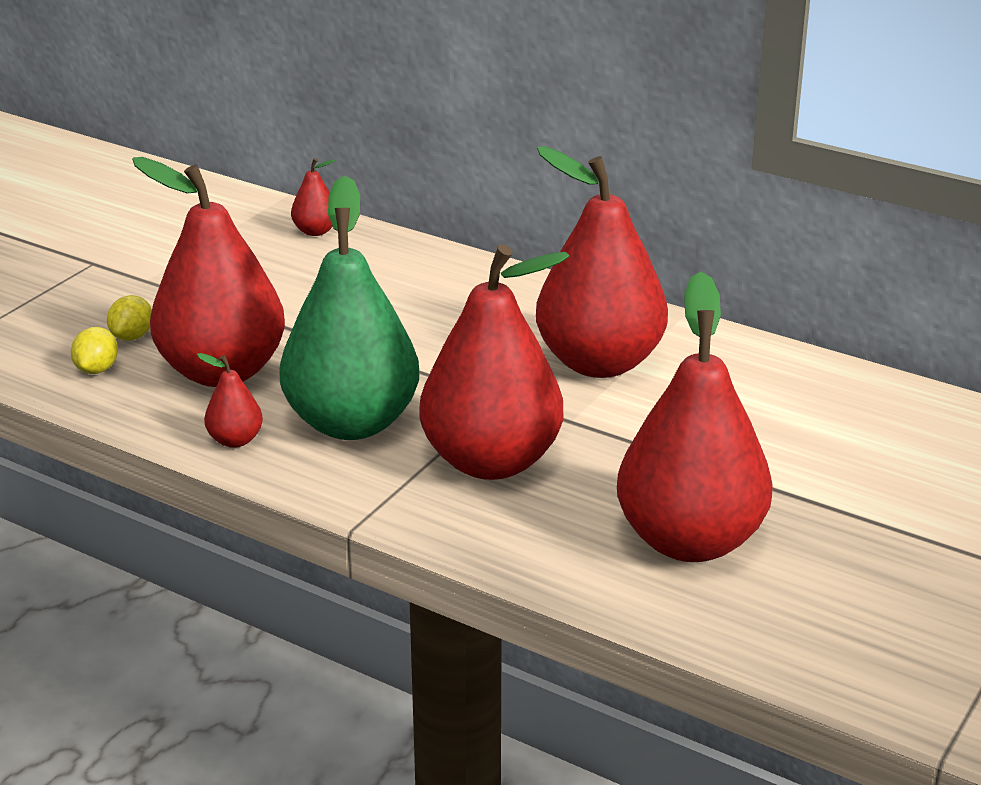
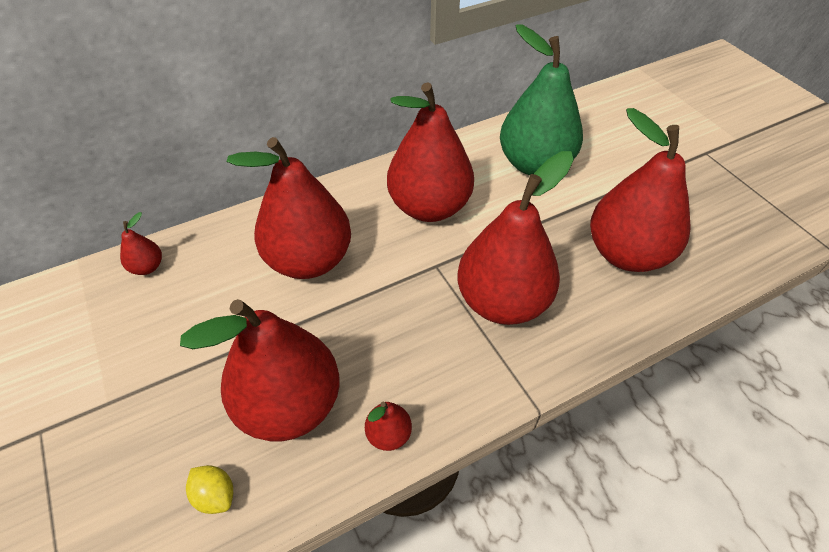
camera: 60 degrees left, 20 degrees up
(132, 336) = (187, 447): yellow lemon -> none
(352, 423) = (413, 354): green pear -> green pear (534, 164)
(421, 314) = (309, 260): none -> red pear

